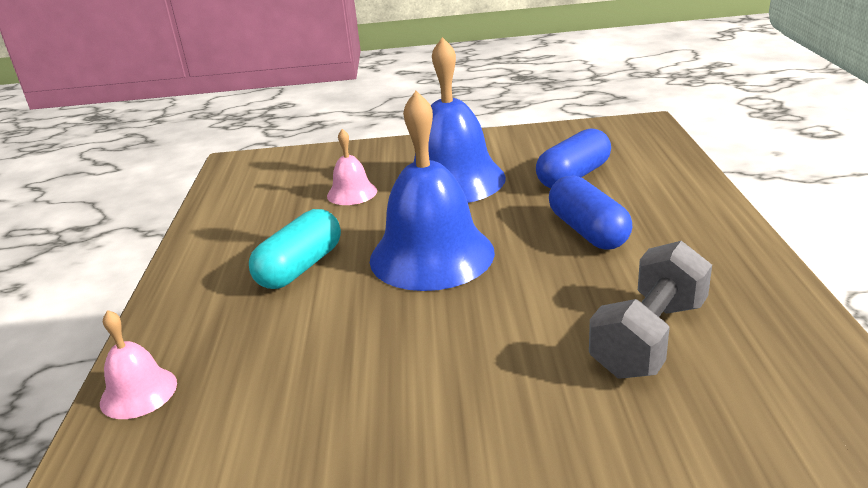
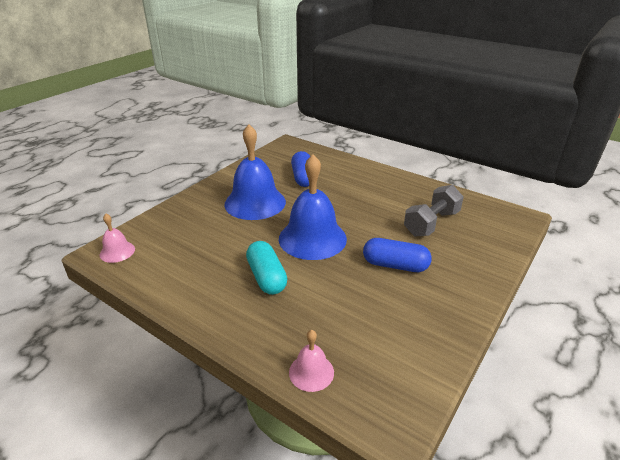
camera: 55 degrees left, 5 degrees up
(352, 193) = (216, 232): pink bell -> pink bell (117, 251)
(588, 231) = (349, 197): blue capsule -> blue capsule (395, 265)
(649, 337) = (431, 223): grey dumbbell -> grey dumbbell turned 60 degrees clockwise

